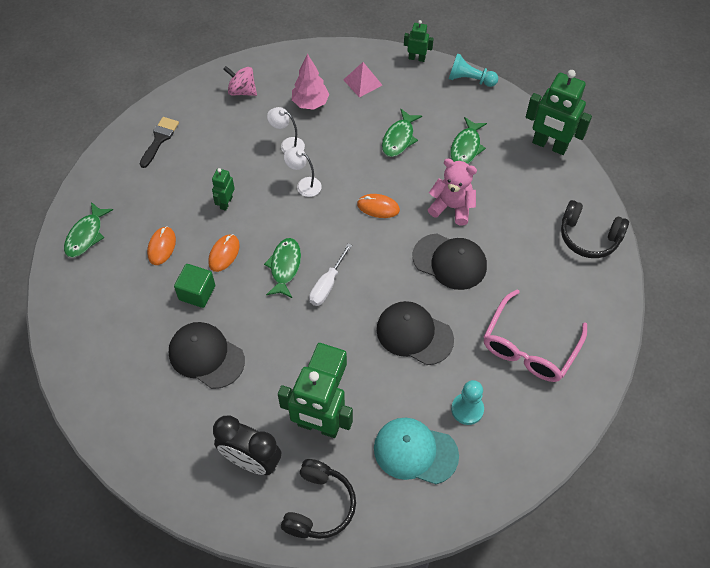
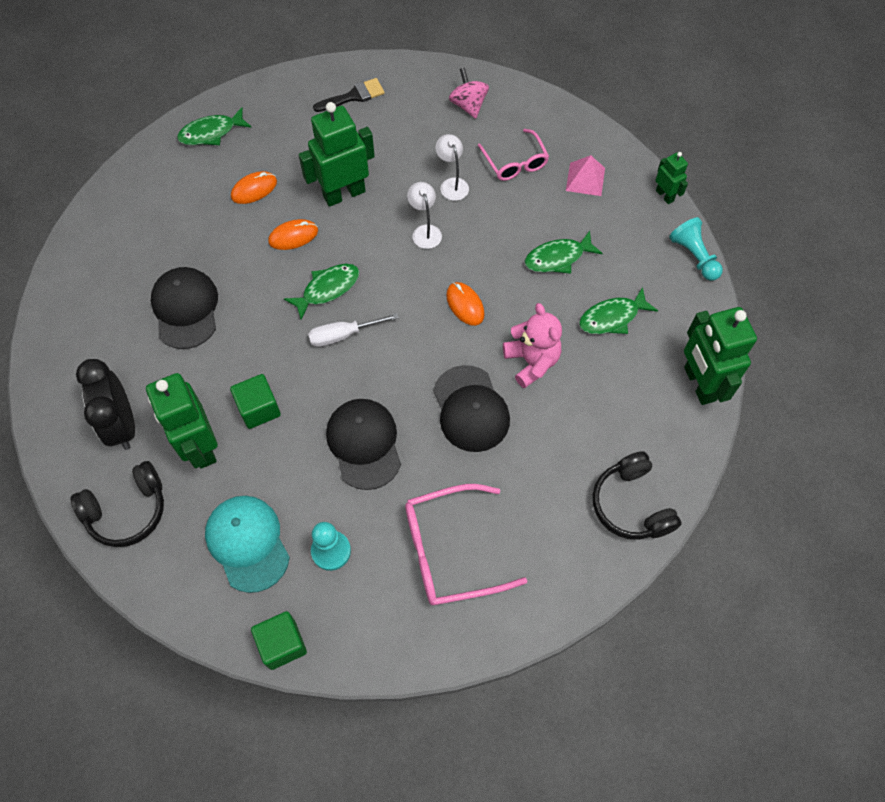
camera: 45 degrees right, 5 degrees up
(197, 293) = (237, 251): green cube -> green cube (282, 644)
(226, 203) = (344, 194): green robot -> green robot, size x1.96
(310, 103) = (515, 162): pink tree -> pink glasses

